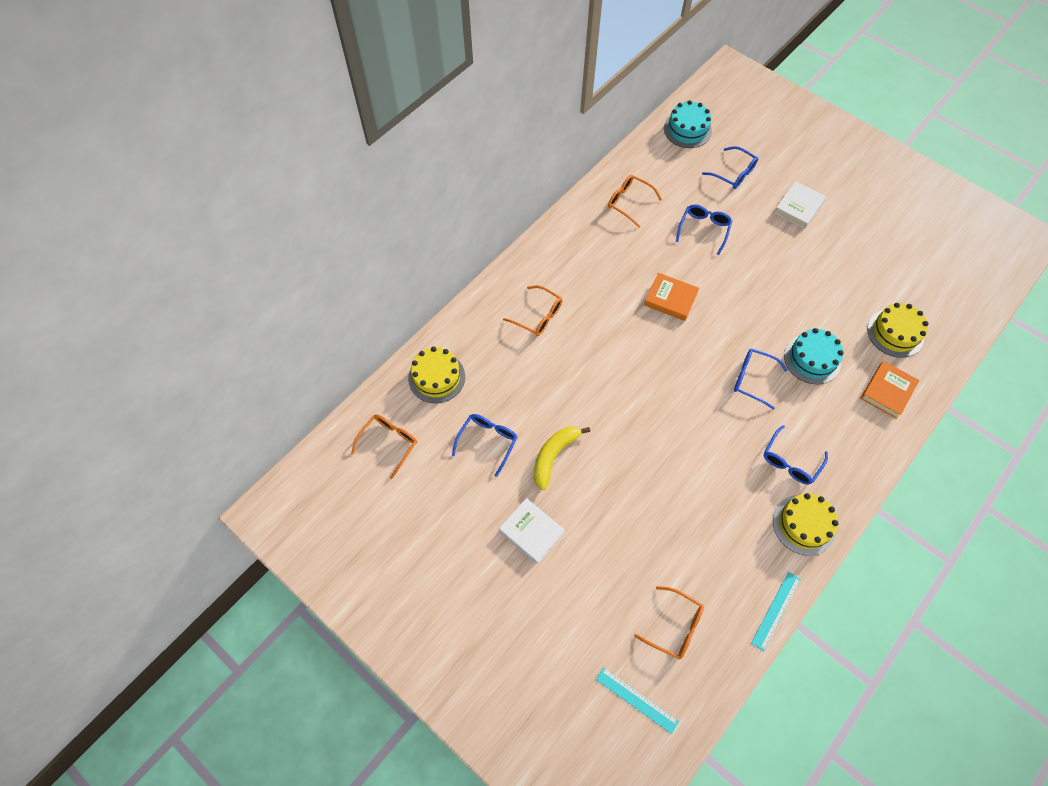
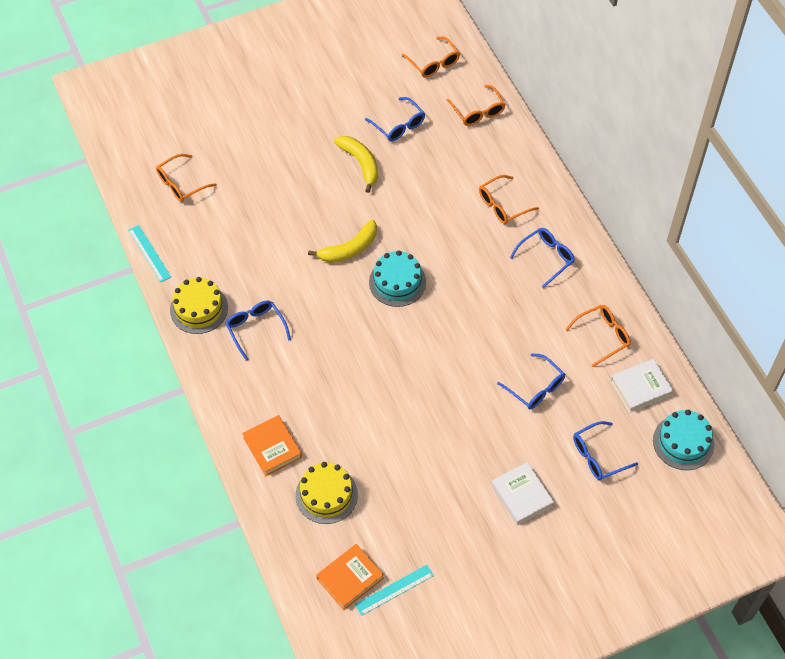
camera: 115 degrees right, 5 degrees down
(436, 377) = (478, 112): yellow cake -> orange glasses
(531, 532) = (307, 125): white book -> white book (640, 388)
(636, 700) = (149, 139): turquoise ruler -> turquoise ruler (394, 590)
(657, 421) = (349, 249): none -> yellow banana
(670, 299) = (467, 317): orange book -> orange book (350, 578)
(752, 379) = (347, 341): blue glasses -> blue glasses (546, 258)
(812, 359) = (340, 403): turquoise cake -> turquoise cake (397, 282)

